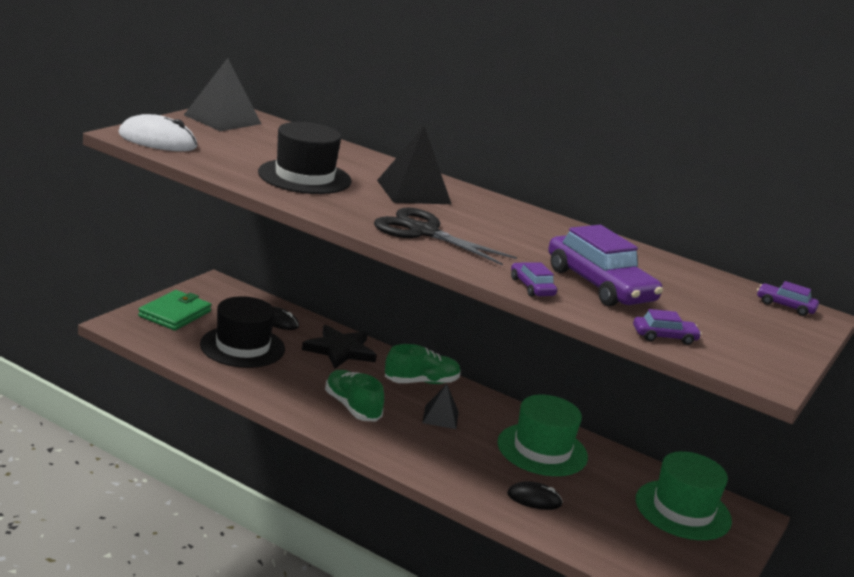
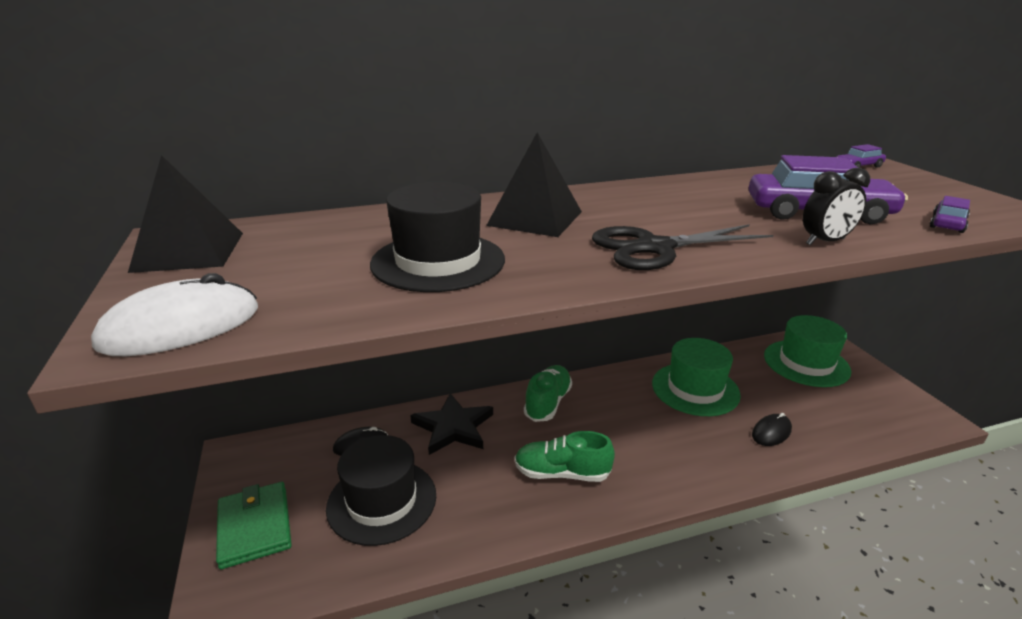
camera: 45 degrees left, 5 degrees up
(440, 417) = (614, 421): black pyramid -> none
(532, 287) = (825, 242): purple car -> black clock

